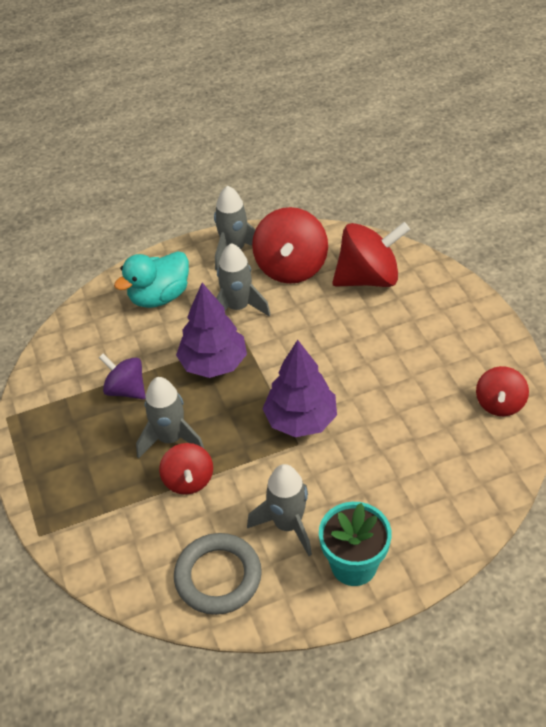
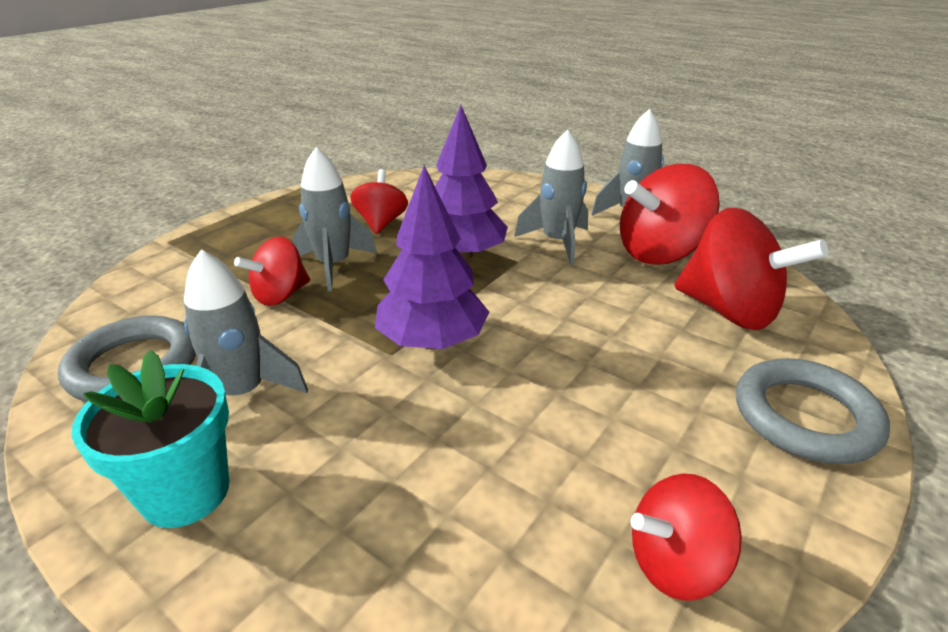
camera: 55 degrees right, 15 degrees down
(126, 389) = (381, 223): purple spinning top -> red spinning top
(159, 296) = (517, 200): turquoise duck -> none
(457, 308) = (805, 417): none -> grey ring

